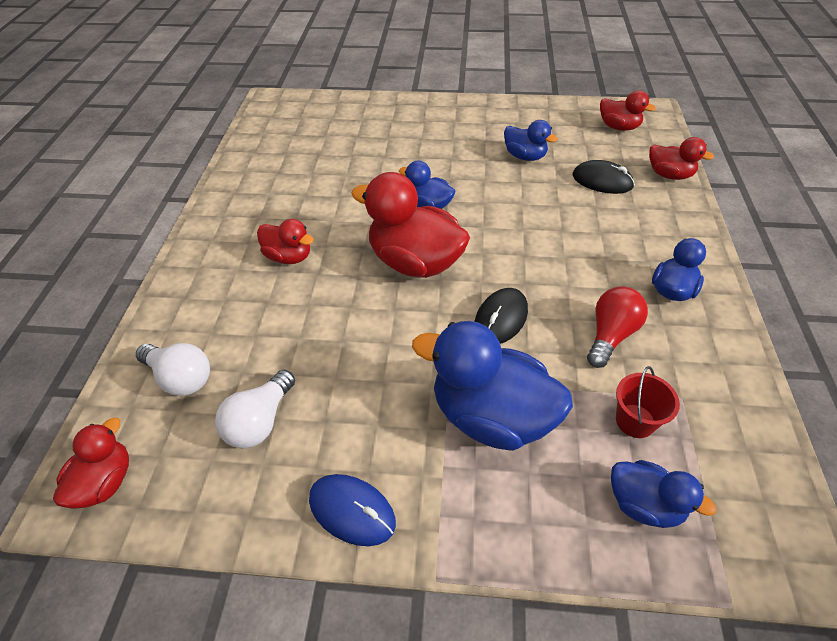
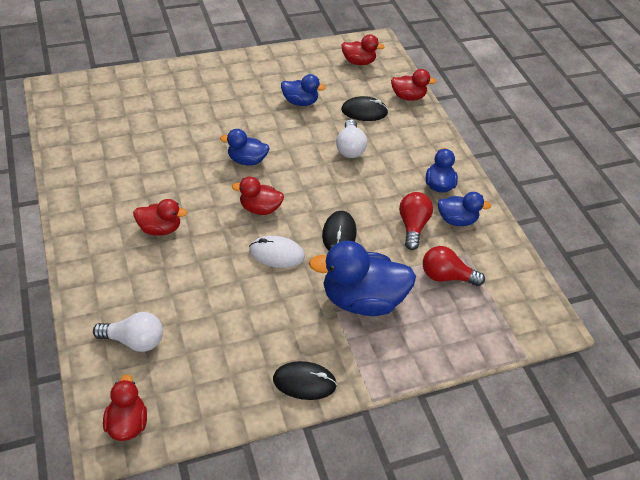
camera: 30 degrees left, 0 degrees up
(260, 421) = (212, 350): white light bulb -> white light bulb (350, 148)
(352, 510) = (304, 382): blue mouse -> black mouse
(407, 322) = (276, 254): none -> white mouse
(415, 262) = (260, 208): red duck -> red duck, size x0.54
(635, 421) = (446, 276): red bucket -> red light bulb
(644, 504) = (467, 322): blue duck -> blue duck (456, 220)

